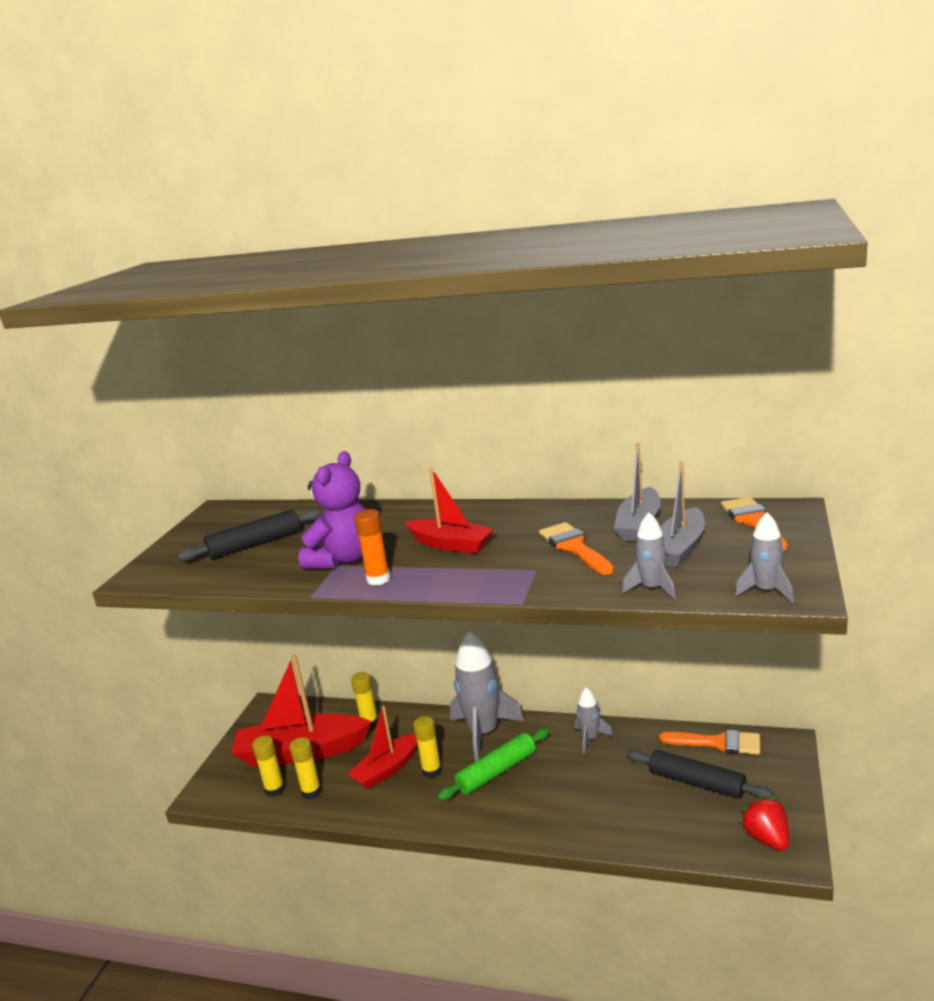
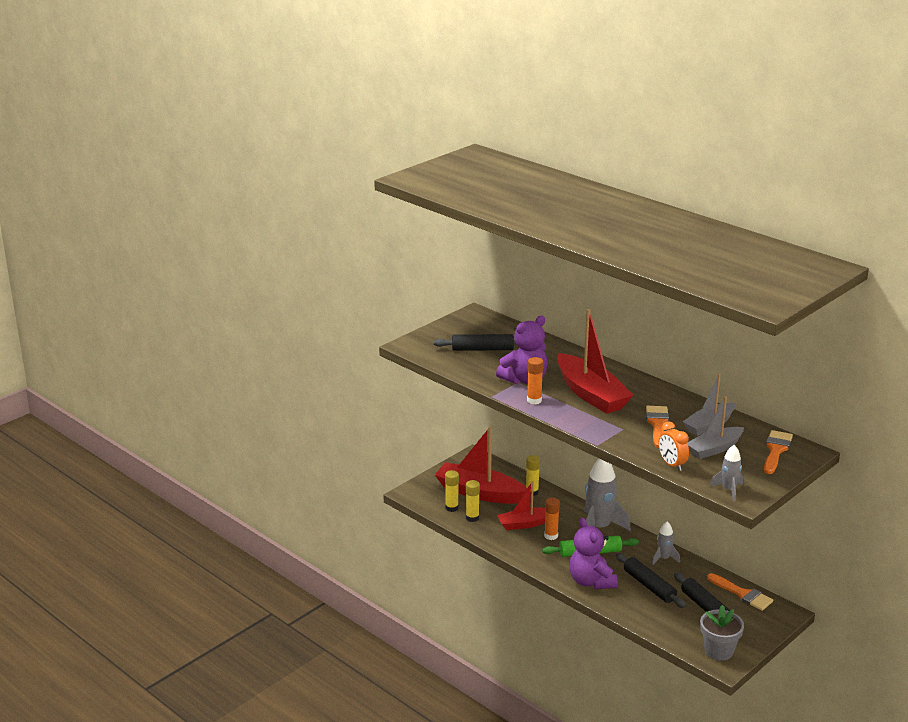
camera: 25 degrees right, 5 degrees up
(432, 771) = (551, 536): yellow glue stick -> orange glue stick
(450, 544) = (591, 394): red boat -> red boat, size x1.66
(529, 813) = (591, 581): none -> purple teddy bear
(604, 785) = (649, 586): none -> black rolling pin
(652, 588) = (672, 465): grey rocket -> orange clock
(766, 838) = (718, 651): red strawberry -> grey flower pot

